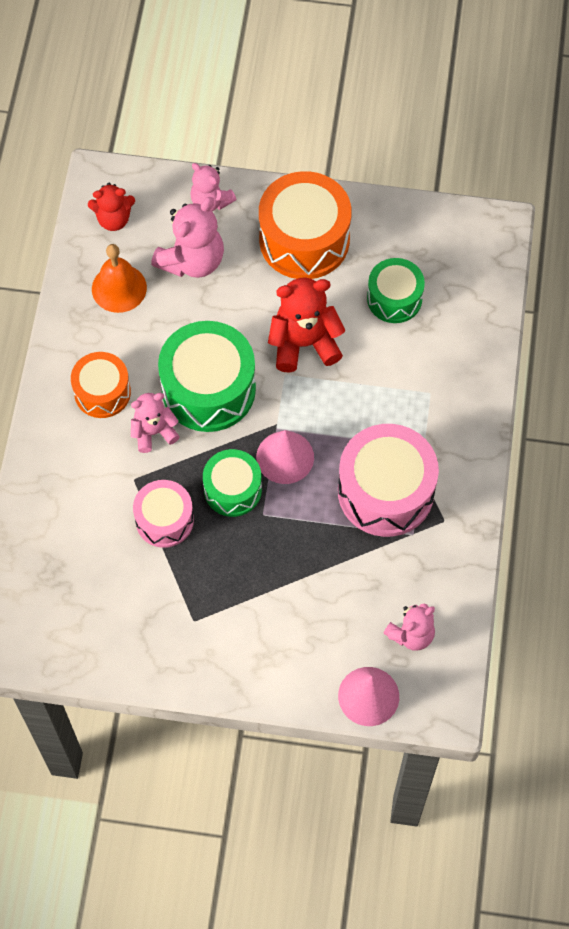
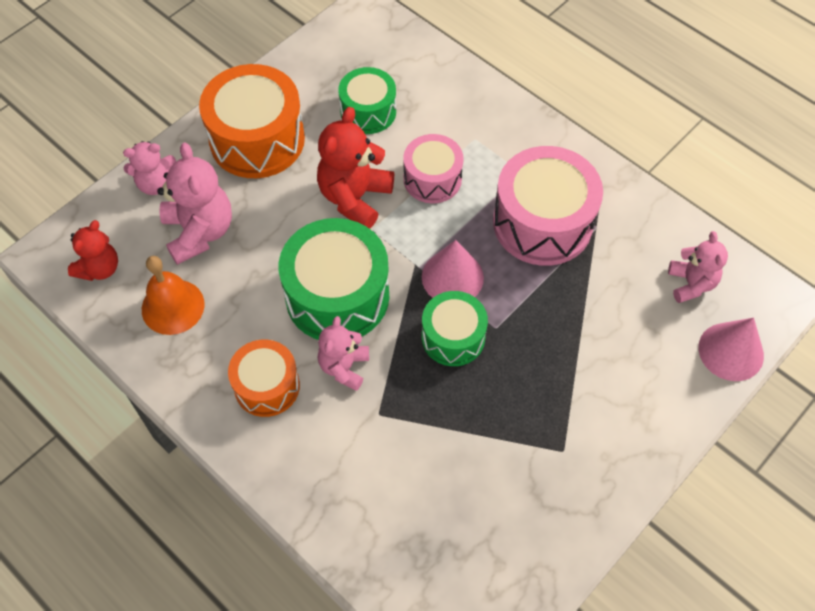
camera: 55 degrees left, 5 degrees down
(164, 520) = (441, 413): pink drum -> pink drum (432, 179)

